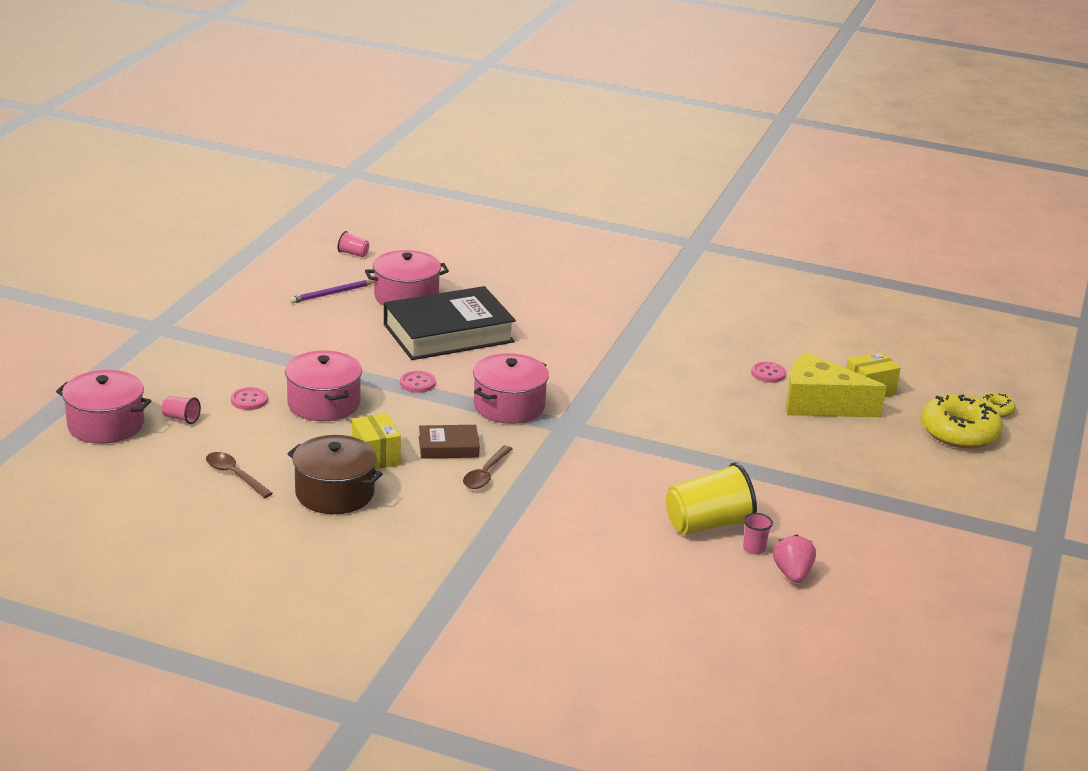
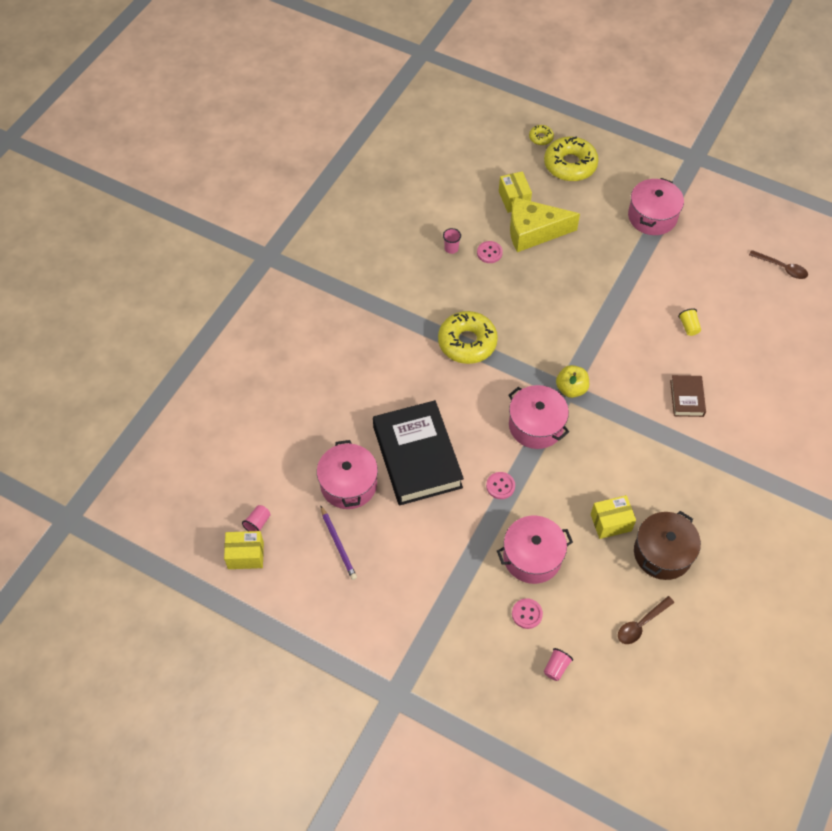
camera: 80 degrees left, 30 degrees up
(106, 425) = (567, 728): pink pot -> pink pot (652, 216)
(316, 250) = (246, 555): none -> yellow box
(448, 447) = (596, 472): brown book -> brown book (686, 398)
(485, 474) = (632, 451): brown spoon -> brown spoon (781, 268)
(571, 430) = (571, 389): none -> yellow apple
(619, 360) = (467, 342): none -> yellow donut
(708, 524) = (688, 327): yellow cup -> yellow cup, size x0.45
(754, 549) = (714, 307): pink cup -> pink cup (451, 248)
(792, 574) = (740, 292): pink strawberry -> none
(820, 404) = (533, 232): yellow cheese -> yellow cheese turned 60 degrees clockwise

